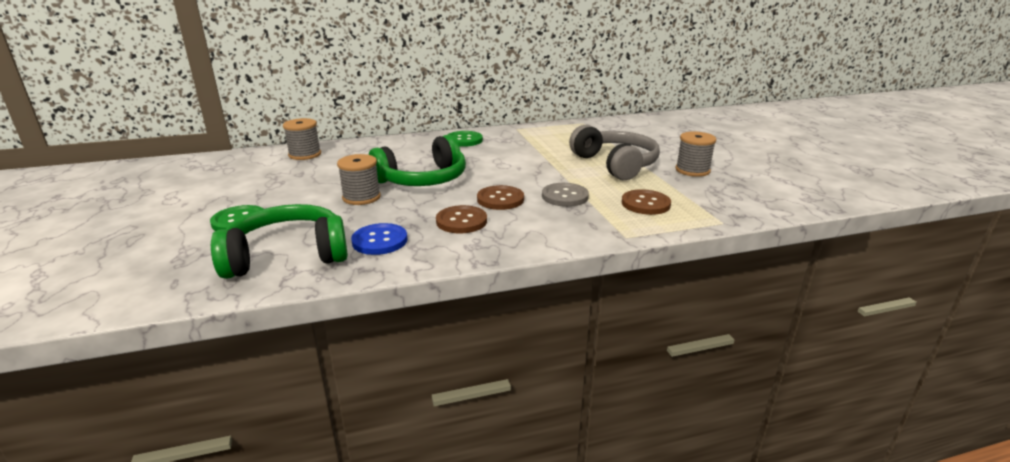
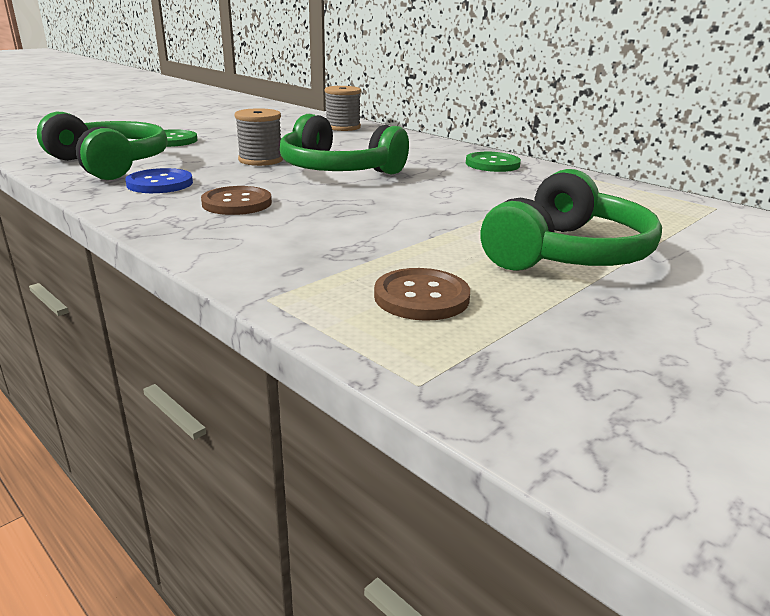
camera: 60 degrees right, 0 degrees up
(500, 199) = (322, 209): brown button -> none
(565, 196) = (377, 239): grey button -> none
(615, 164) = (568, 253): grey headphones -> green headphones
(692, 170) = (664, 322): grey spool -> none

